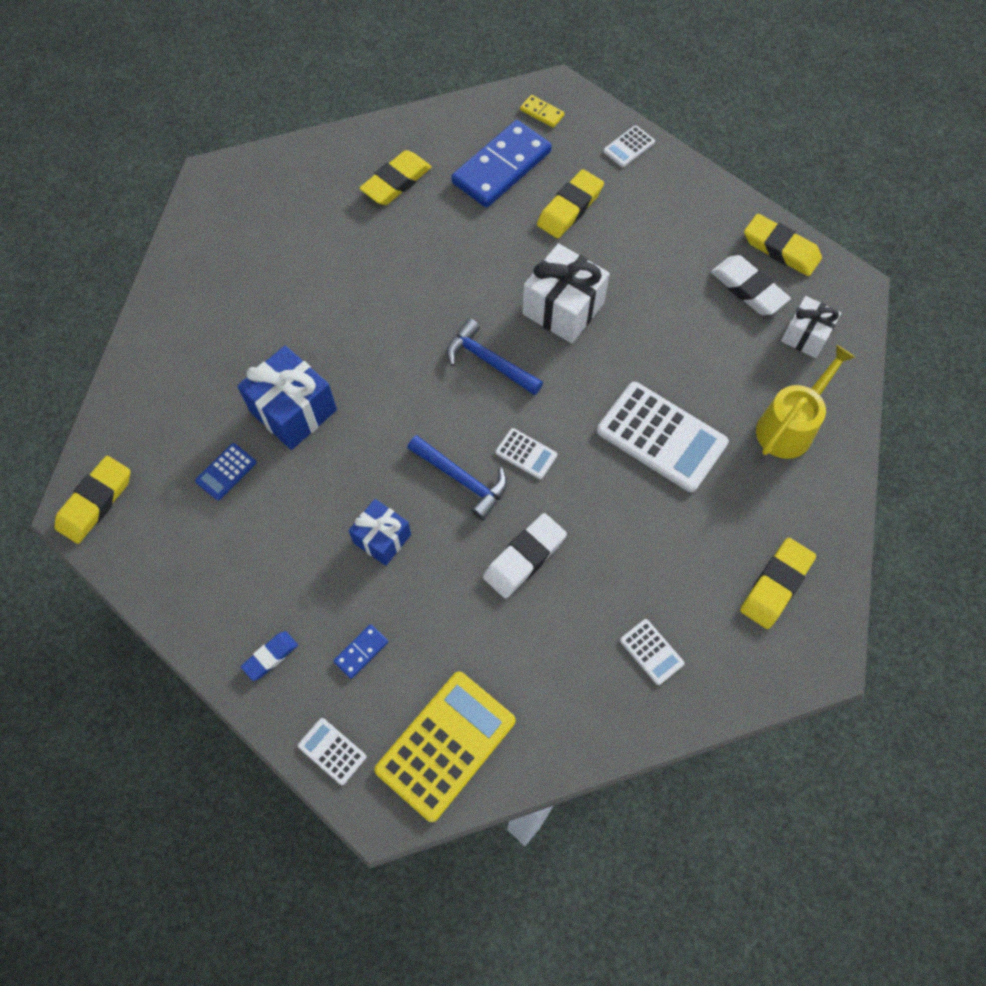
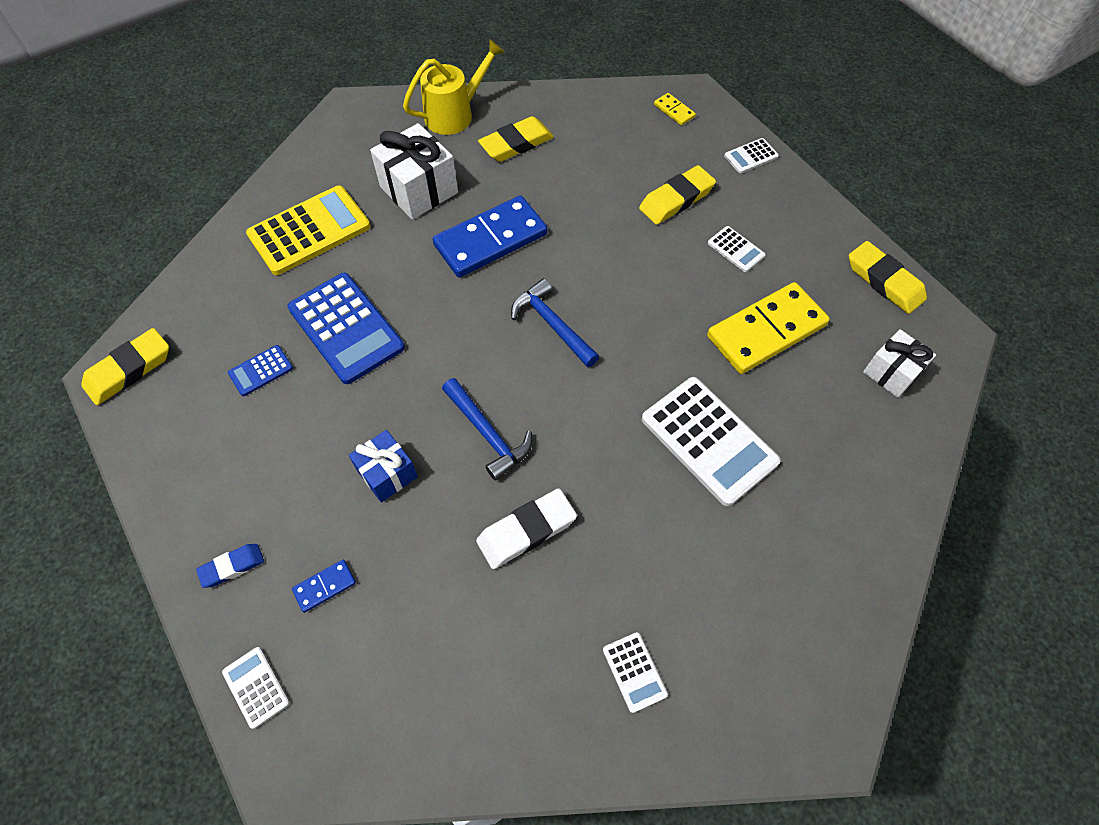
camera: 15 degrees right, 5 degrees down
(293, 411) = (346, 328): blue gift -> blue calculator
(446, 745) = (377, 715): yellow calculator -> yellow calculator (309, 231)
(502, 167) = (620, 151): blue domino -> blue domino (491, 240)
(526, 454) = (561, 424): white calculator -> white calculator (736, 249)
(563, 308) = (642, 291): white gift -> white gift (419, 190)
(687, 322) = (766, 331): none -> yellow domino
(748, 289) = (840, 313): white eraser -> none
(775, 585) = (795, 633): yellow eraser -> none
(789, 426) = (852, 462): yellow watering can -> yellow watering can (455, 114)

